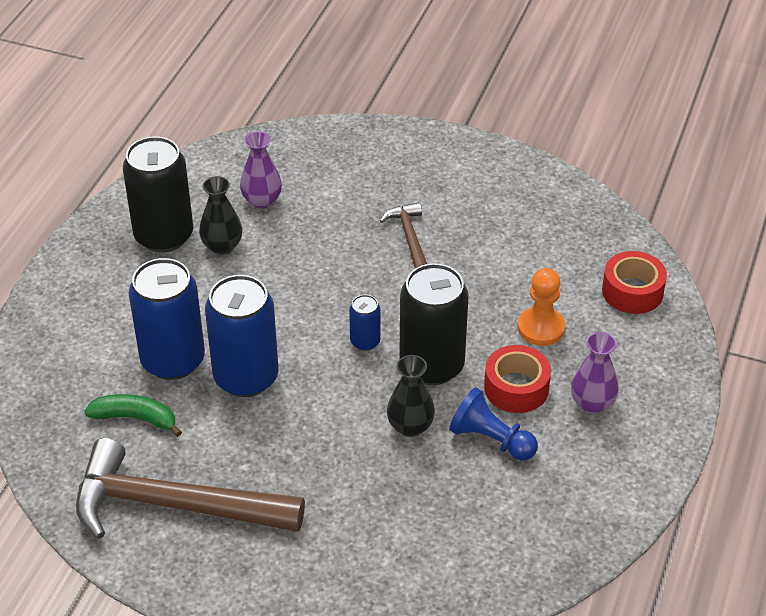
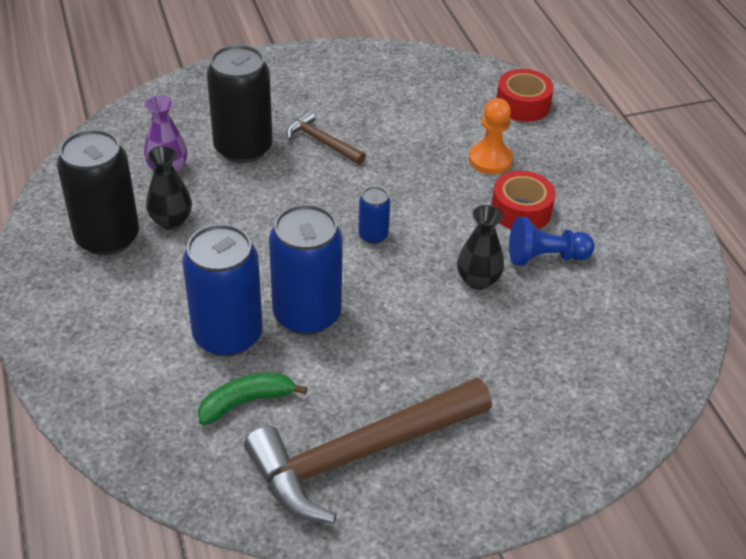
camera: 40 degrees left, 0 degrees up
(431, 366) = (443, 227): black can -> black can (243, 148)
(592, 403) = (583, 194): purple vase -> none

